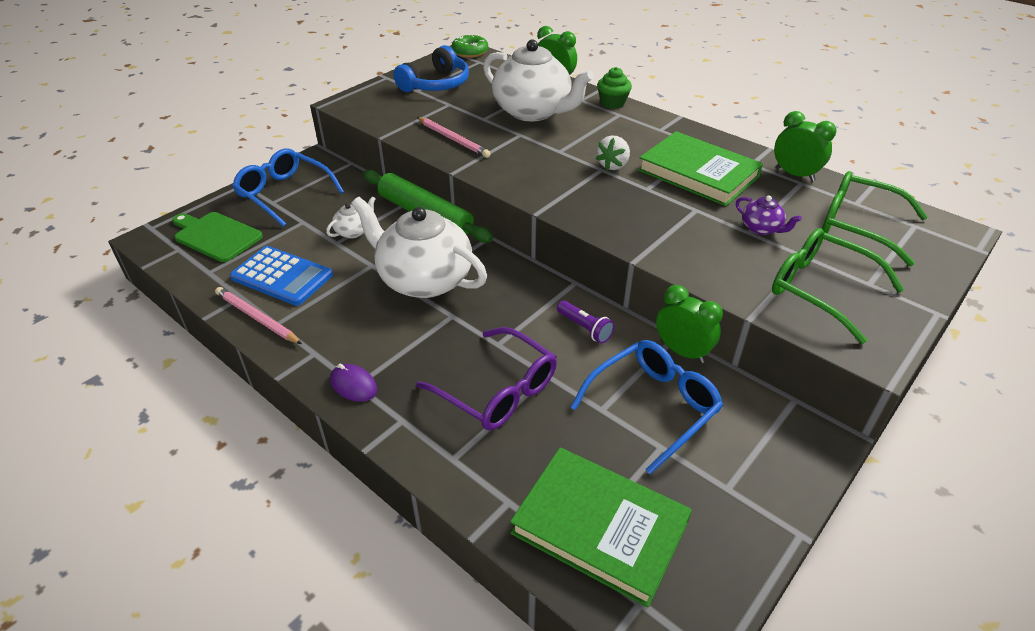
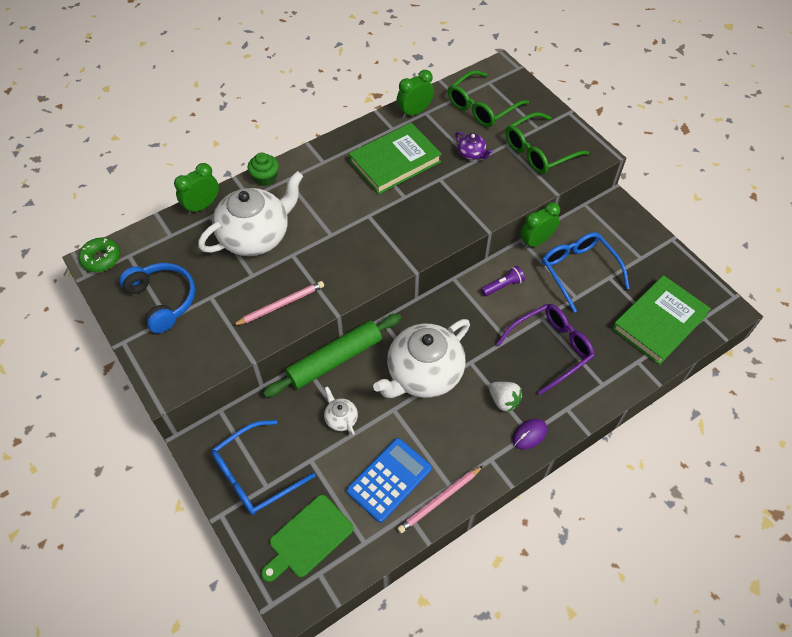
camera: 75 degrees left, 15 degrees up
(613, 165) = (365, 207): white strawberry -> white strawberry (503, 401)
(761, 228) = (471, 154): purple teapot -> purple teapot turned 75 degrees clockwise

